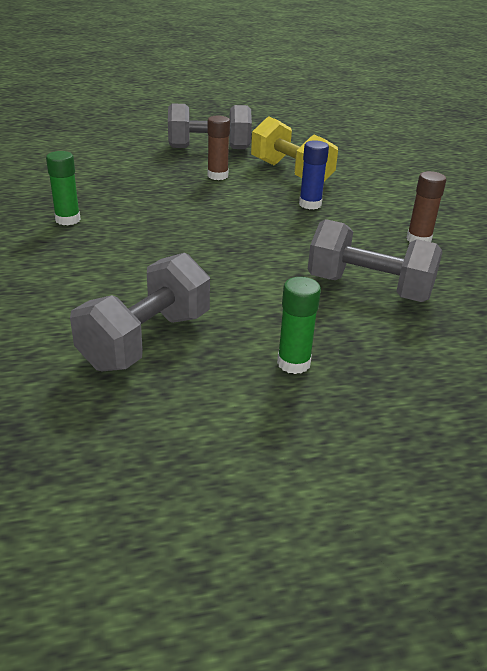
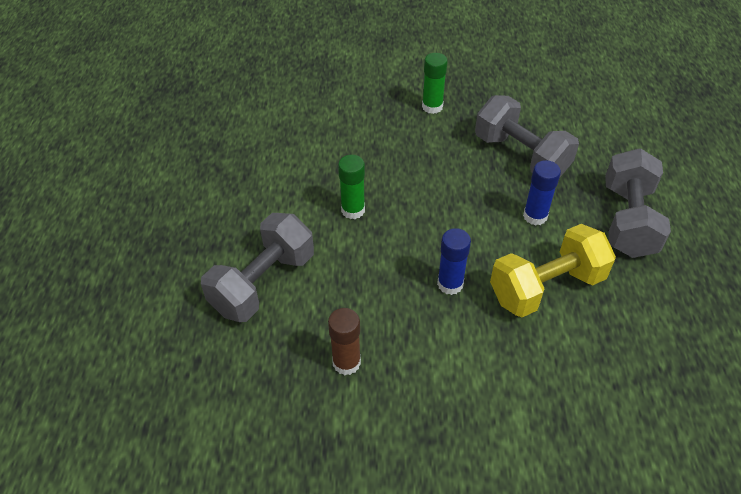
camera: 105 degrees right, 15 degrees up
(146, 340) = (241, 140): grey dumbbell -> grey dumbbell (521, 155)
(217, 176) = (535, 216): brown glue stick -> blue glue stick
(293, 363) = (184, 209): green glue stick -> green glue stick (353, 210)

